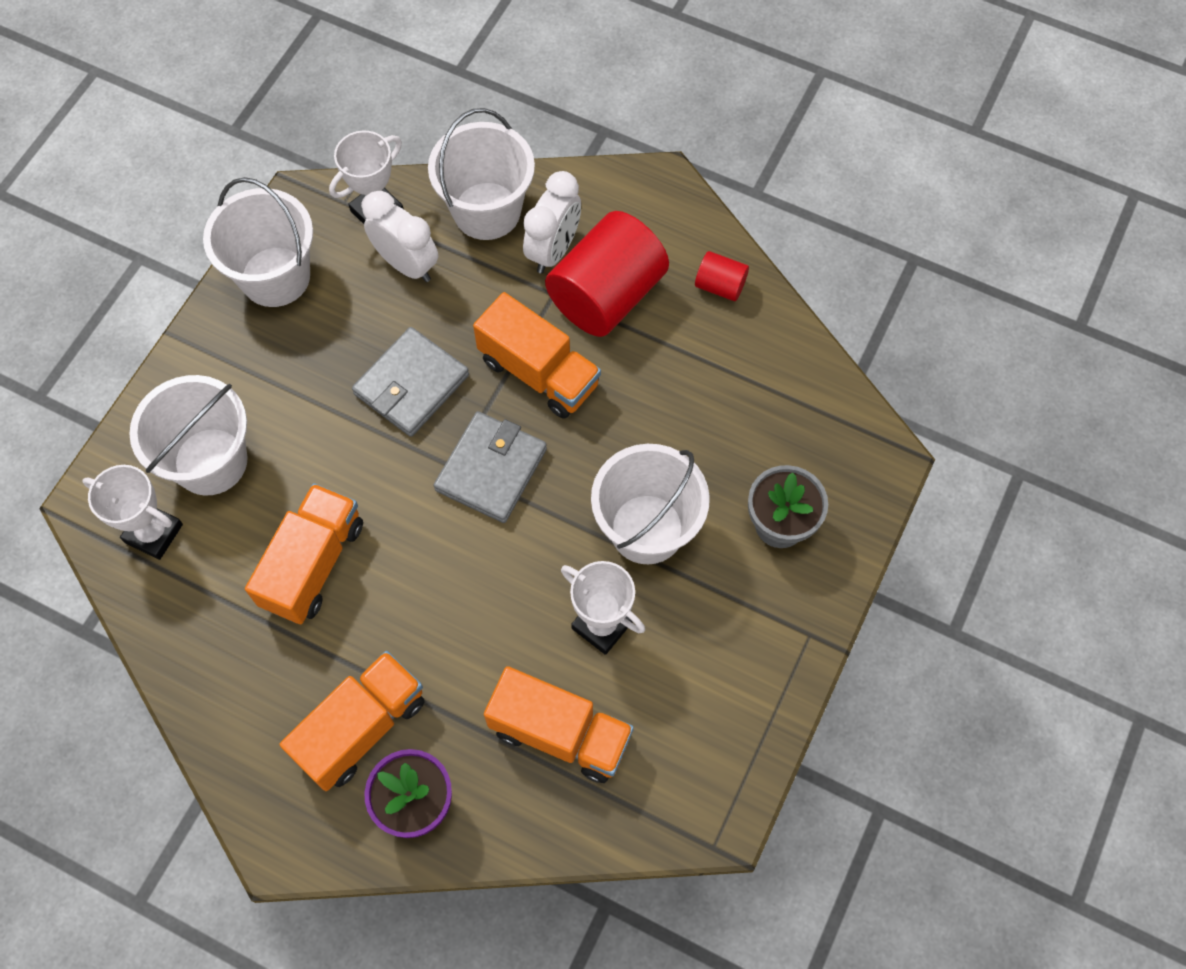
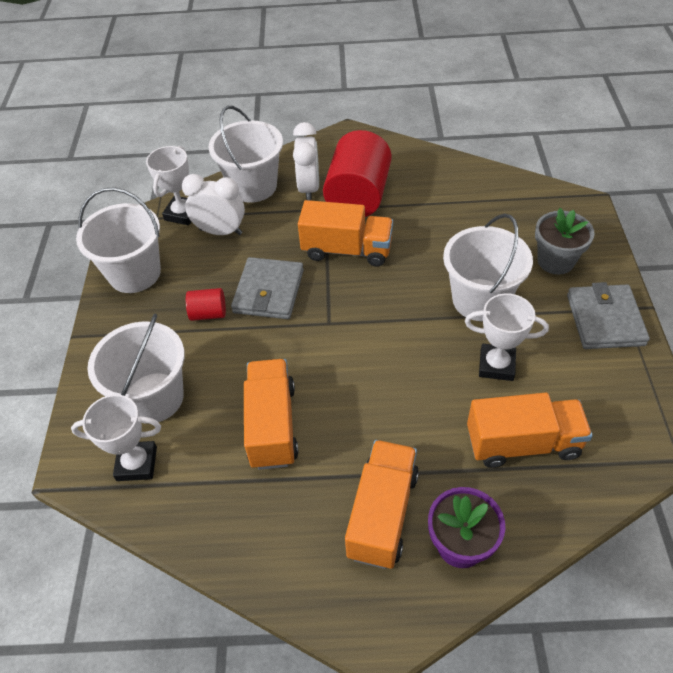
camera: 25 degrees left, 15 degrees down
(491, 469) = (356, 313): grey wallet -> grey wallet (605, 320)
(720, 286) = (421, 165): red cylinder -> red cylinder (208, 313)

